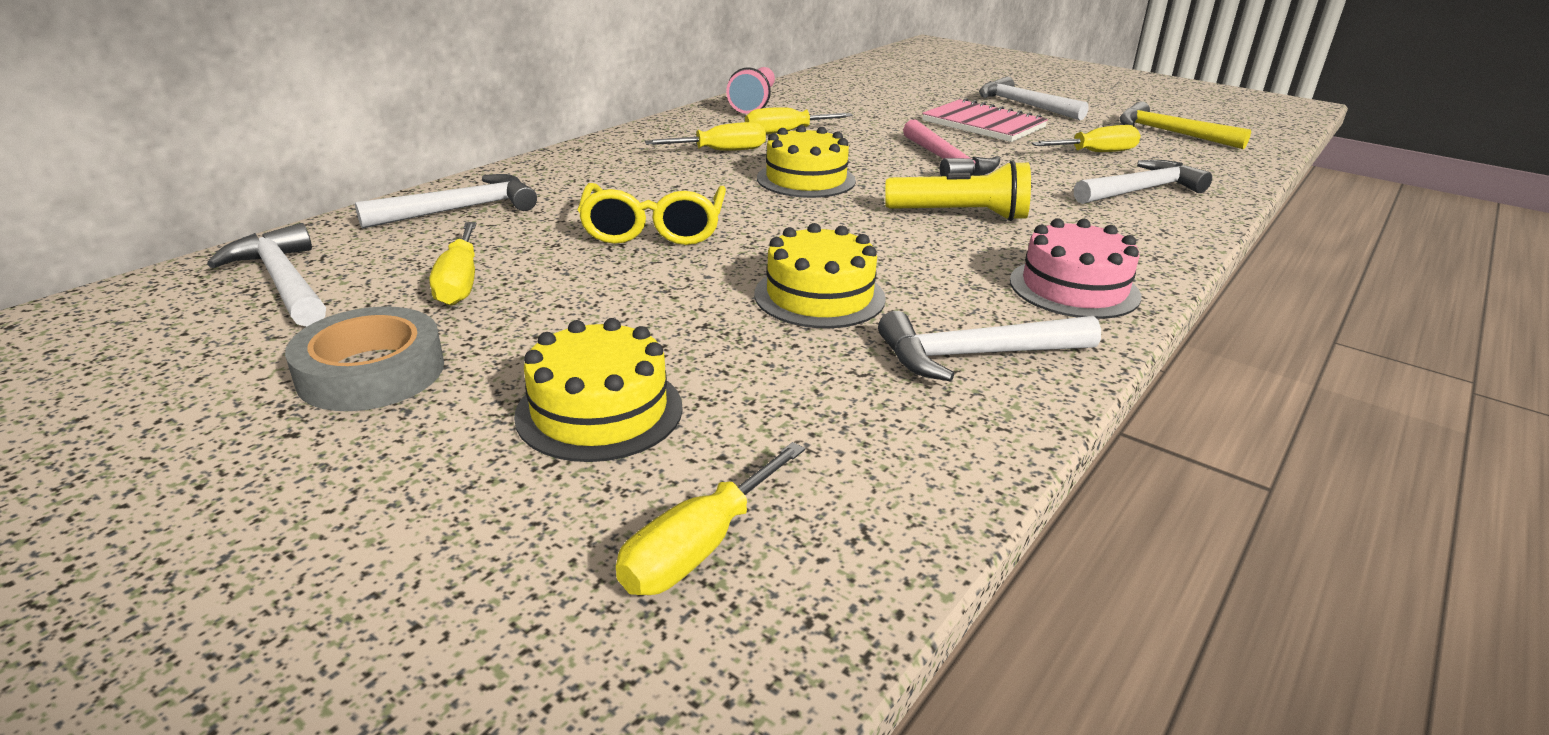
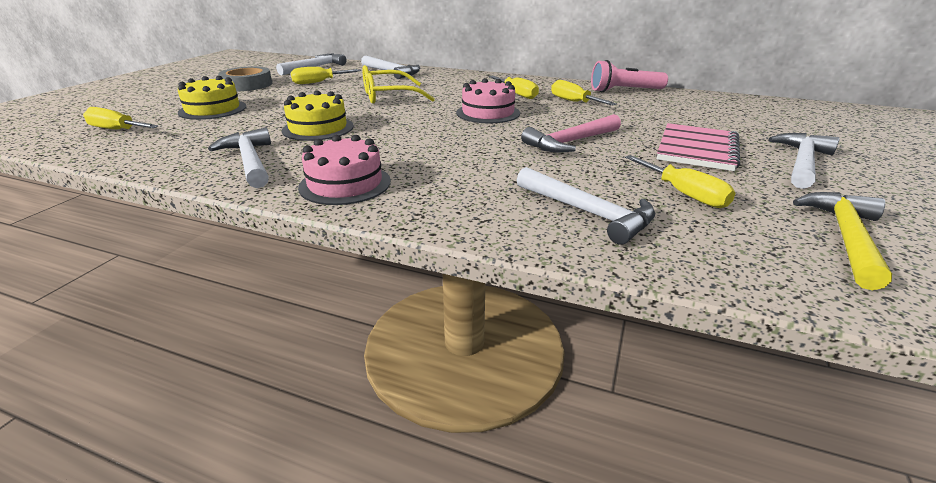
camera: 75 degrees right, 0 degrees up
(806, 179) = (488, 113): yellow cake -> pink cake
(960, 215) = (459, 150): yellow flashlight -> none

